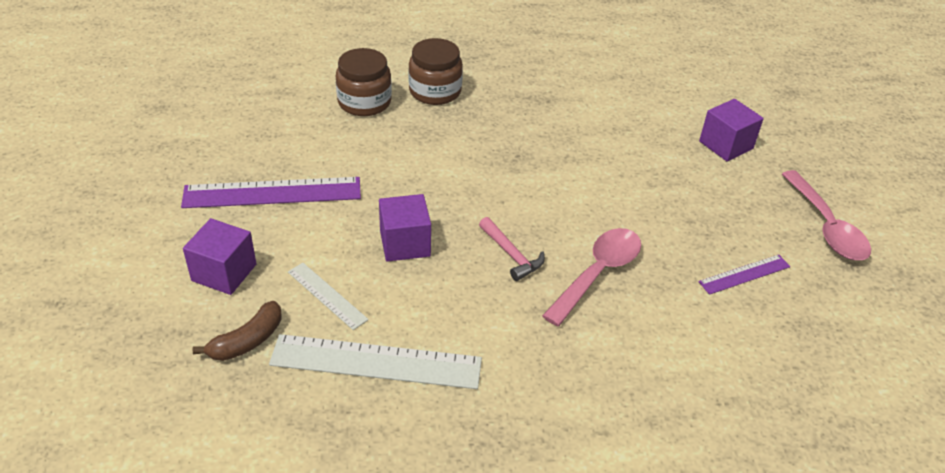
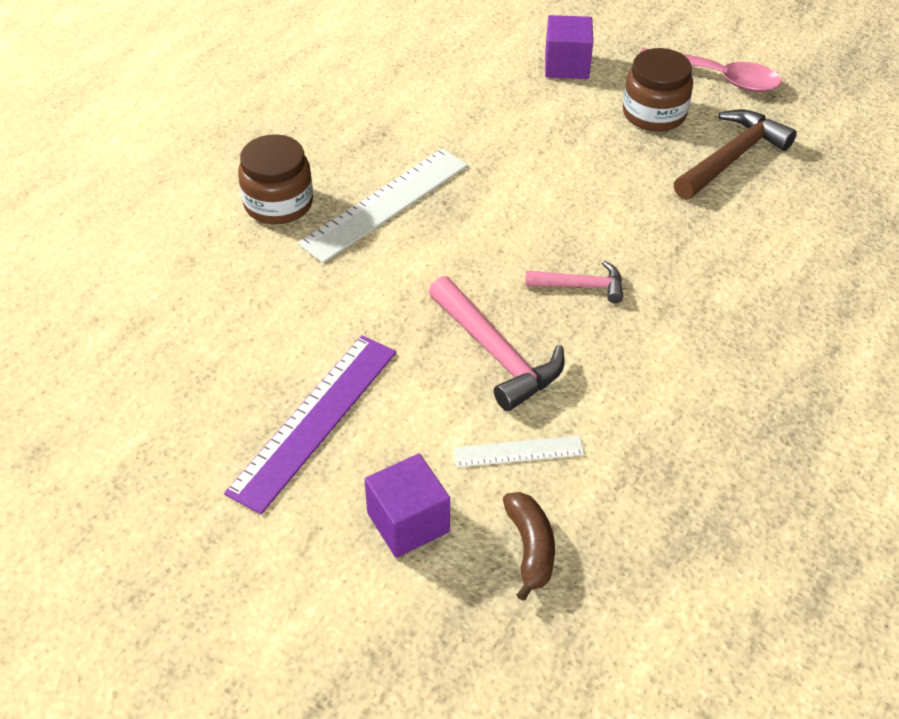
camera: 50 degrees left, 5 degrees up
(364, 102) = (235, 267): brown jar -> brown jar (654, 113)
(376, 362) = (640, 458): white ruler -> white ruler (385, 204)
(405, 243) = (496, 353): purple cube -> pink hammer
(598, 273) = (655, 244): pink spoon -> none
(744, 274) = (731, 158): purple ruler -> brown hammer

